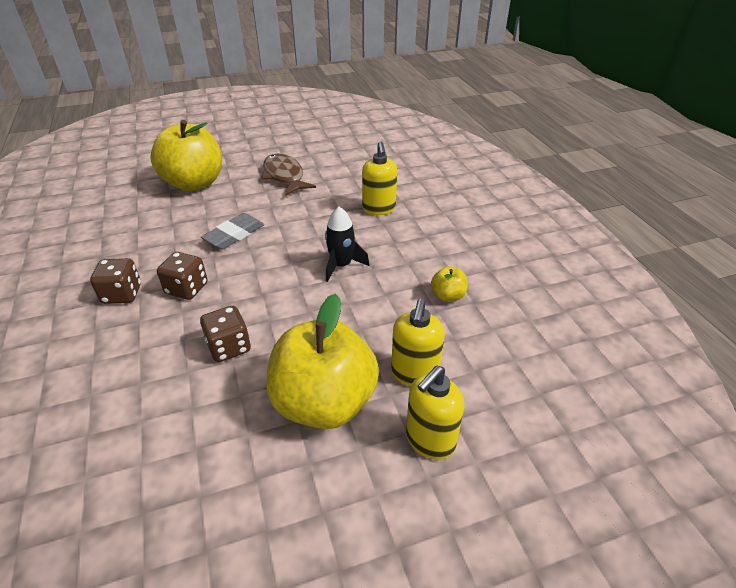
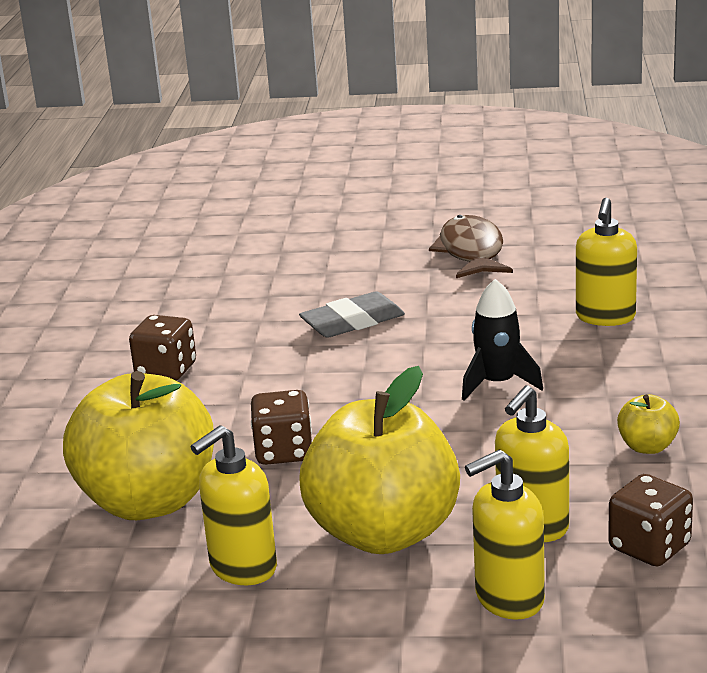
camera: 25 degrees right, 15 degrees down
(187, 289) = (255, 378): brown dice -> brown dice (649, 547)
(194, 183) = (323, 246): yellow apple -> yellow apple (149, 501)
(238, 462) = (242, 568): none -> yellow soap dispenser

